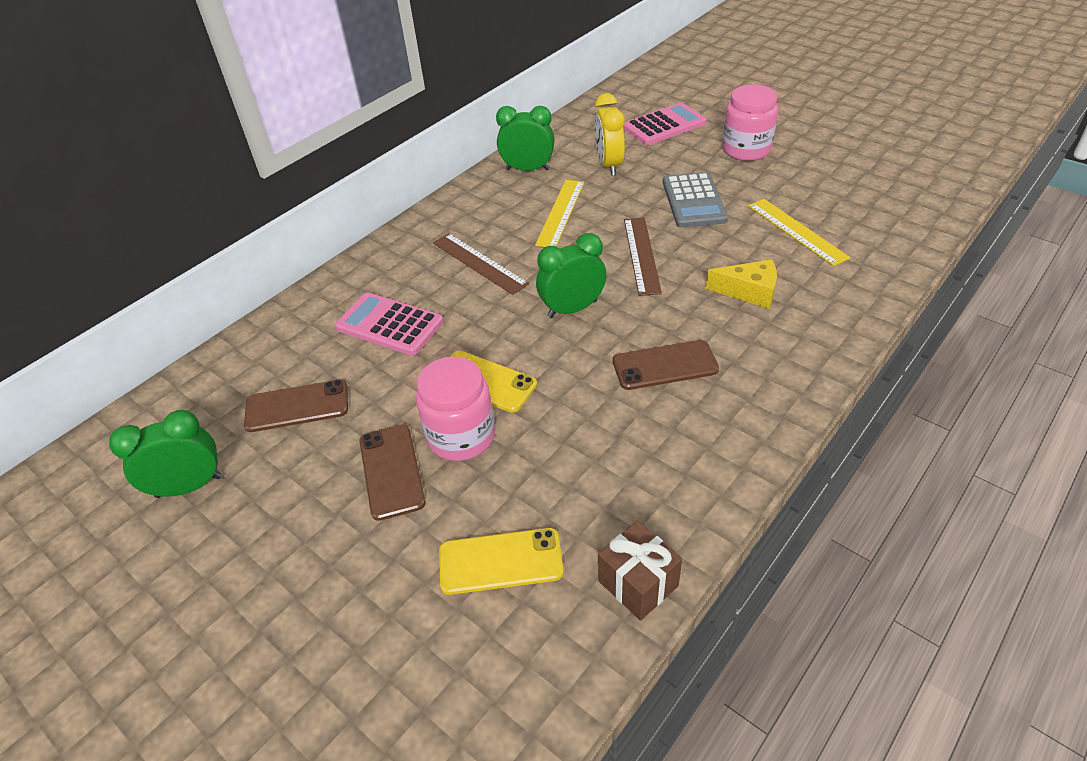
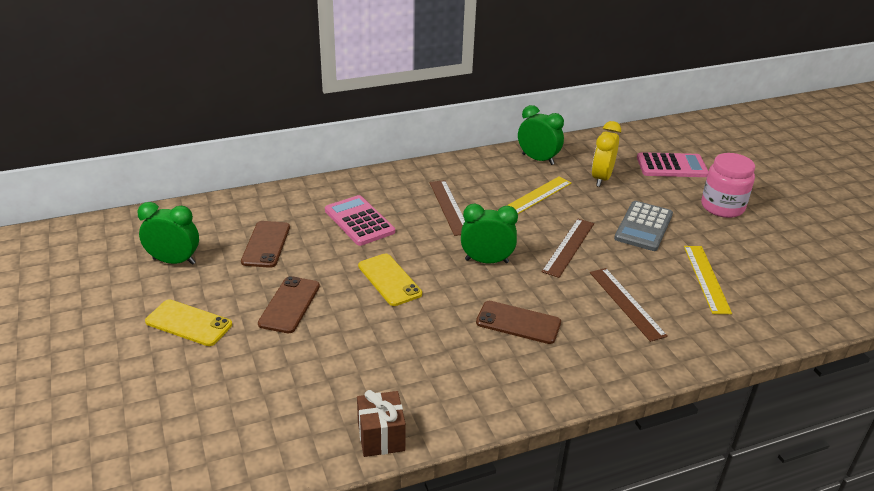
camera: 25 degrees right, 10 degrees down
(297, 406) = (266, 244): brown phone -> brown phone turned 75 degrees clockwise
(461, 436) = (347, 304): pink jar -> none
(500, 561) = (310, 383): yellow phone -> yellow phone (189, 323)
(749, 292) = (626, 303): yellow cheese -> brown ruler

